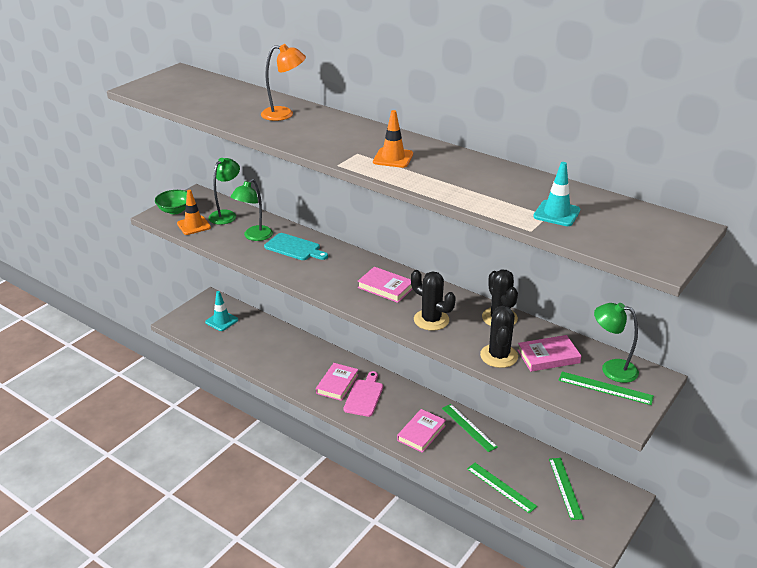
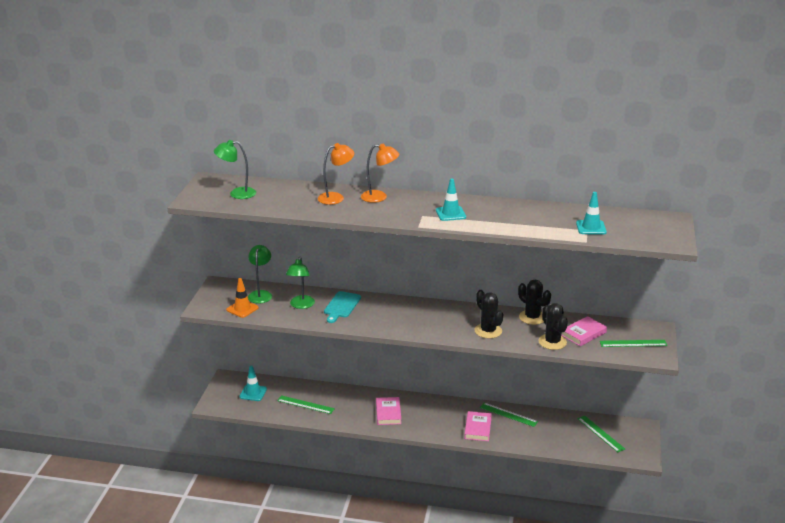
camera: 25 degrees left, 5 degrees down
(175, 210) = (213, 301): green bowl -> none
(294, 248) = (341, 306): turquoise cutting board -> turquoise cutting board turned 105 degrees clockwise
(332, 123) = (379, 197): none -> orange lamp
(364, 396) = (416, 416): pink cutting board -> none
(385, 287) = (436, 317): pink book -> none
(393, 158) = (450, 214): orange traffic cone -> turquoise traffic cone
(431, 320) = (488, 331): black cactus -> black cactus turned 45 degrees clockwise
(501, 487) = (559, 446): green ruler -> green ruler (305, 404)
(611, 369) = (628, 330): green lamp -> green lamp (237, 193)

